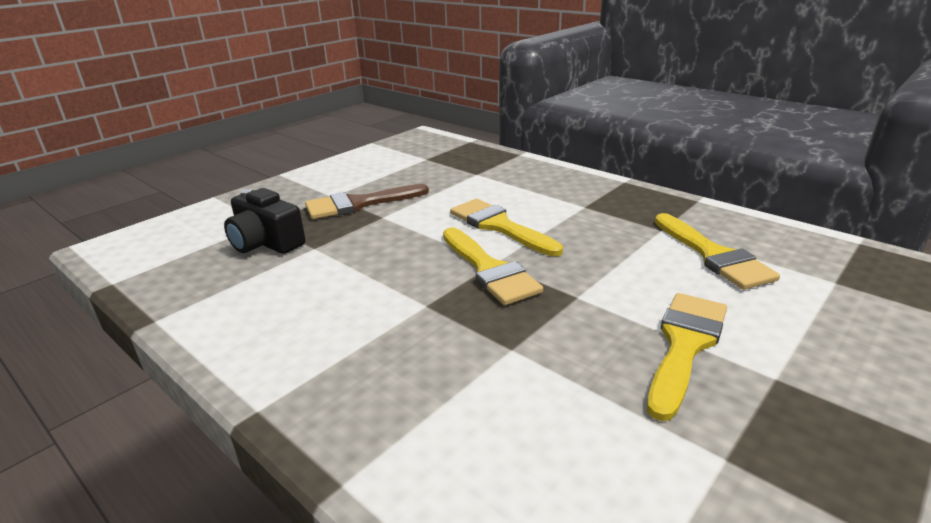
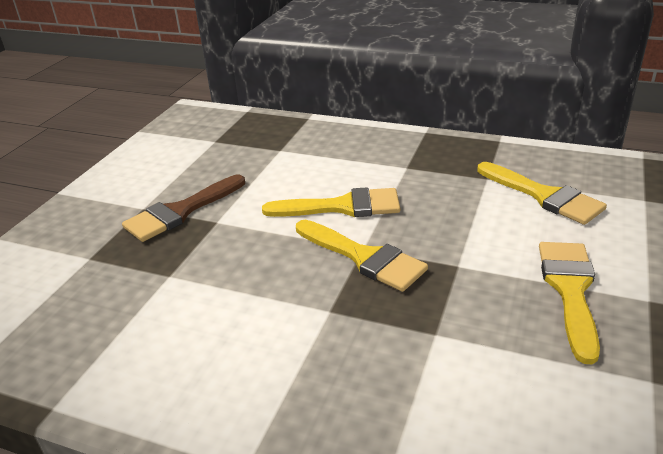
camera: 20 degrees left, 5 degrees up
(266, 243) = (110, 282): black camera -> none
(499, 226) = (342, 207): yellow brush -> yellow brush turned 150 degrees clockwise

